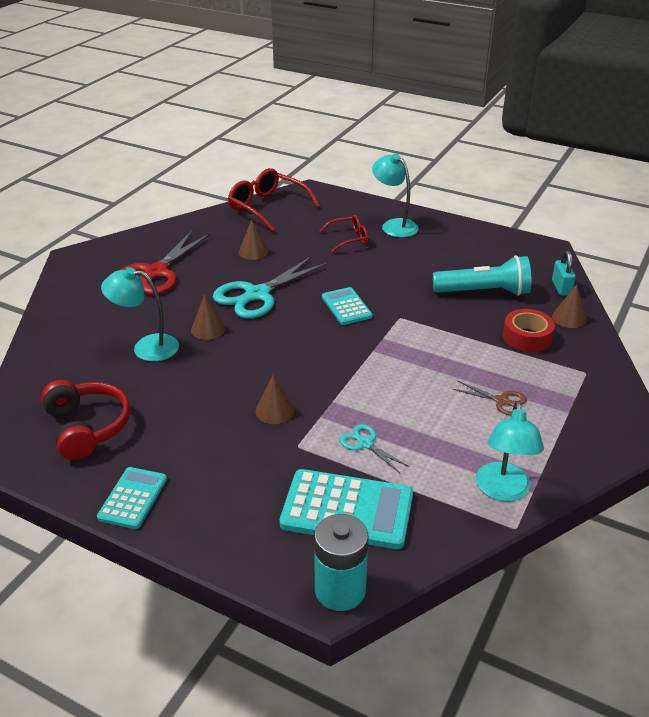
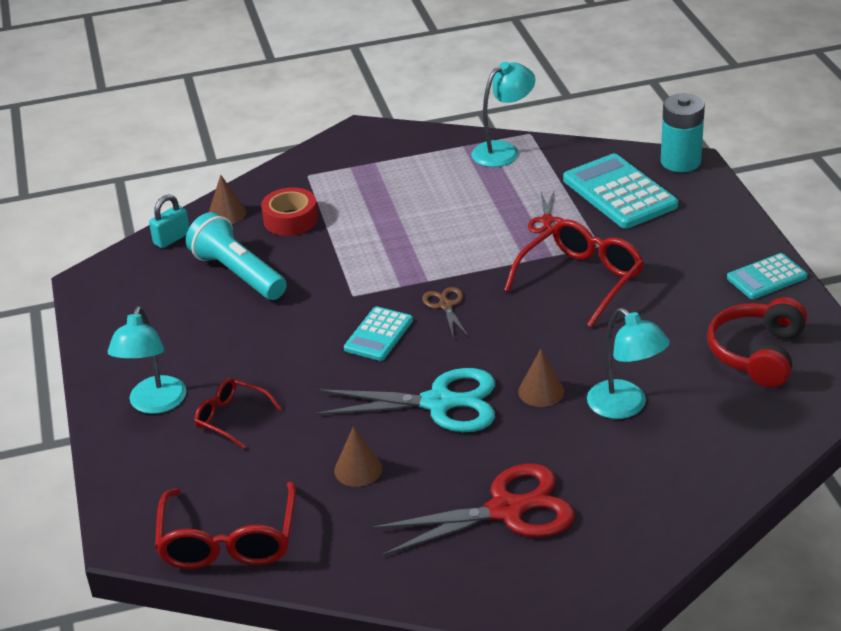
camera: 130 degrees left, 0 degrees up
(274, 411) = (581, 279): brown cone -> red glasses
(365, 444) = (547, 220): turquoise scissors -> red scissors
(501, 401) = (403, 192): brown scissors -> brown scissors (446, 305)

